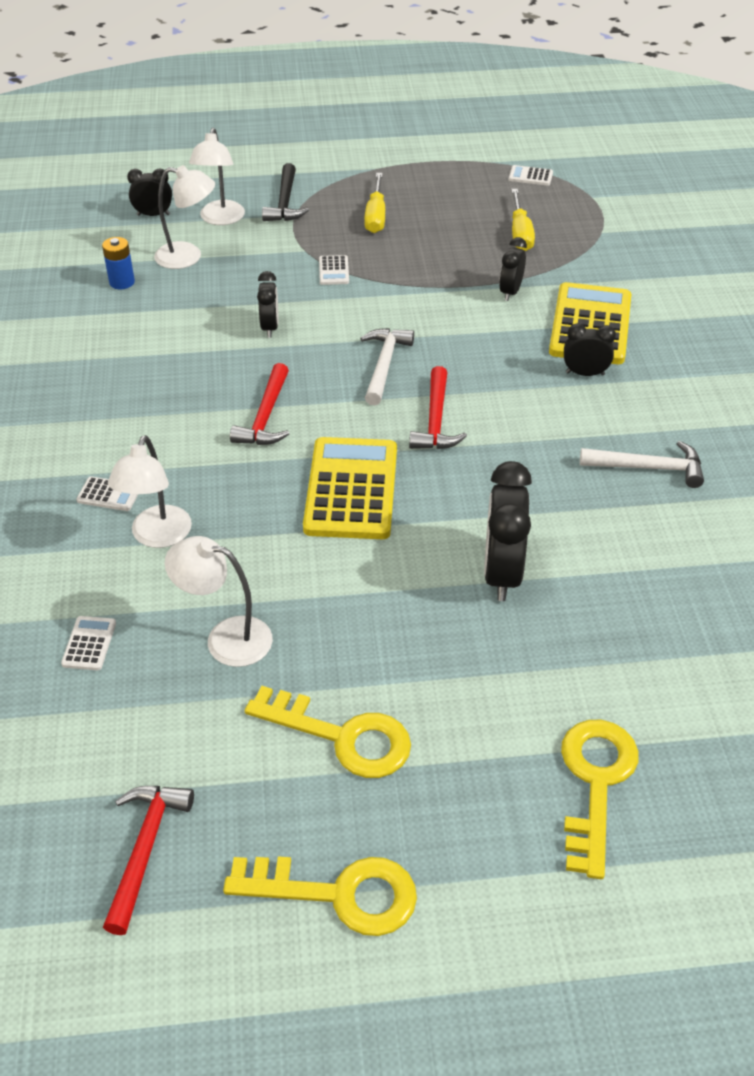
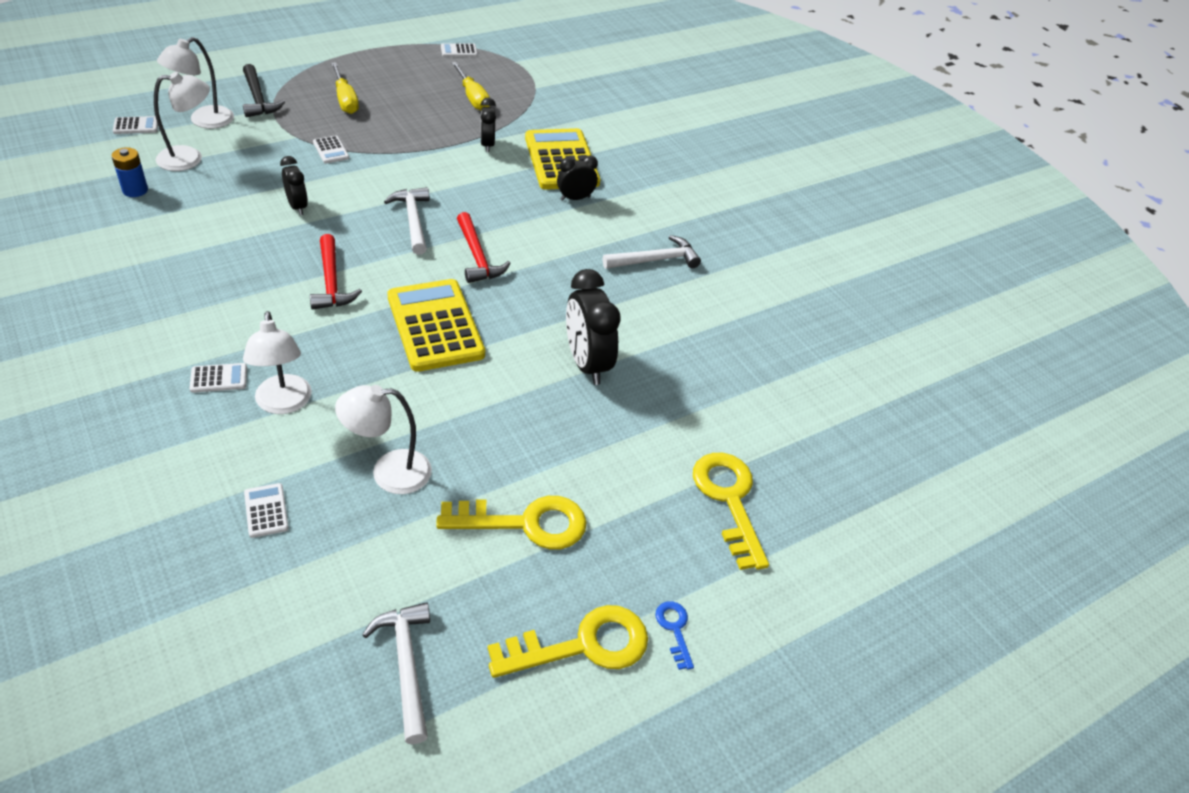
camera: 30 degrees left, 0 degrees up
(145, 849) = (406, 665): red hammer -> white hammer
(153, 215) = (136, 126): black clock -> white calculator
(220, 219) = (204, 121): white lamp -> white lamp turned 60 degrees clockwise
(452, 913) = (674, 629): none -> blue key

